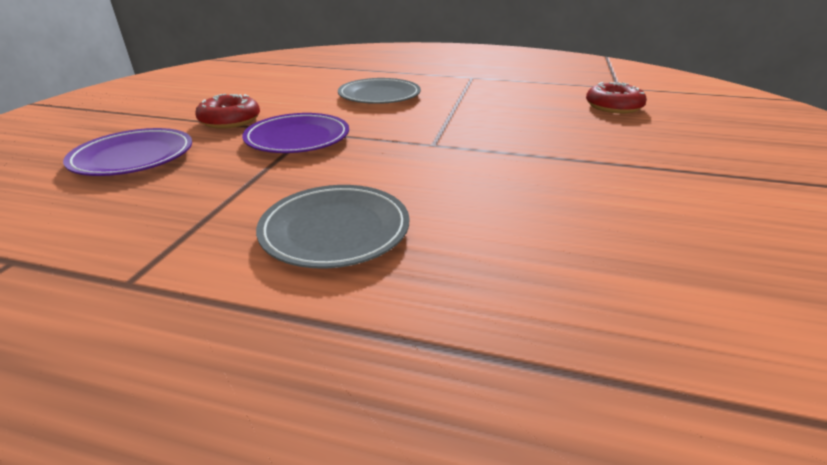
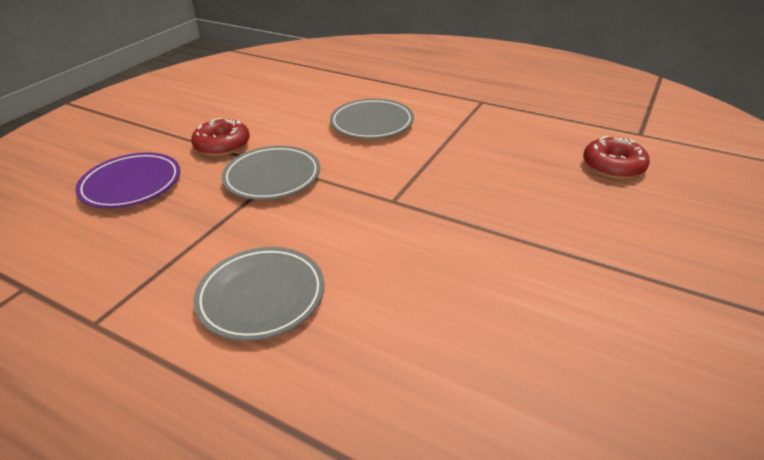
camera: 15 degrees right, 5 degrees up
(298, 138) = (272, 177): purple plate -> grey plate

